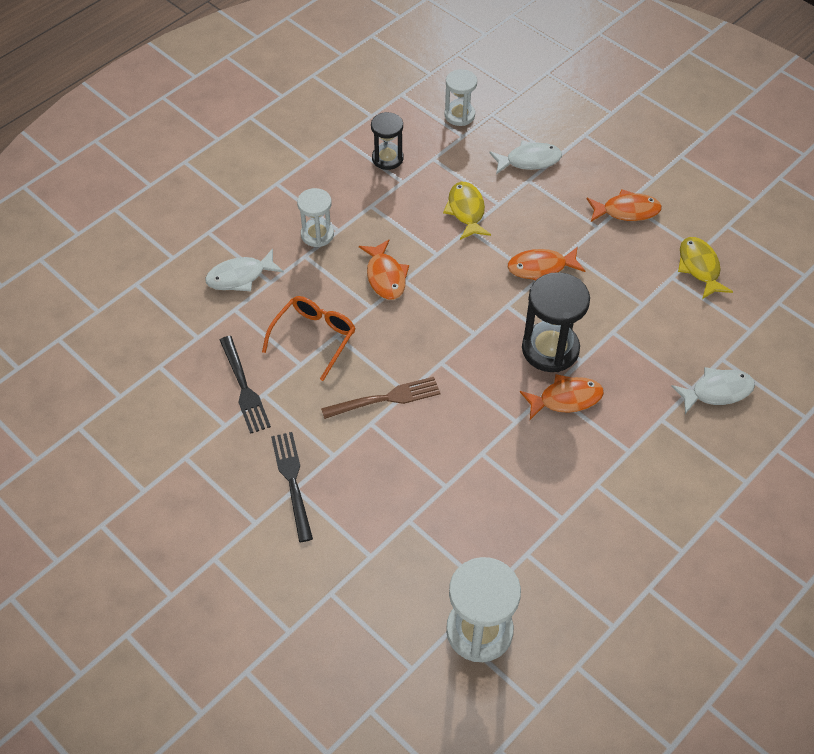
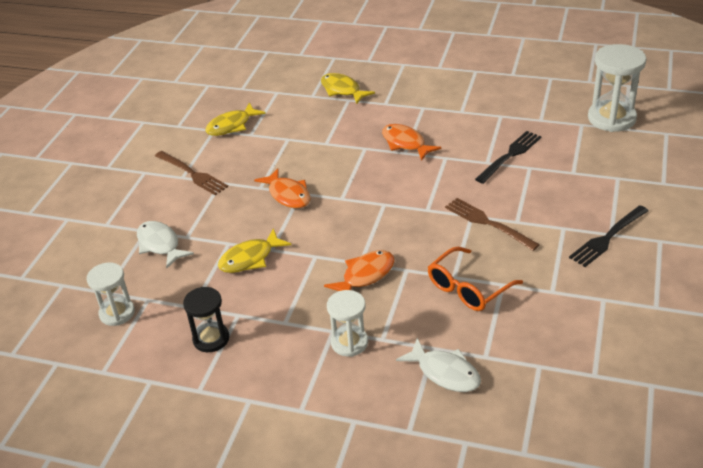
camera: 115 degrees left, 15 degrees down
(244, 387) = (558, 306): black fork -> black fork (510, 155)
(314, 337) = (468, 288): orange glasses -> orange glasses turned 45 degrees counterclockwise
(550, 349) = (367, 164): black hourglass -> none
(626, 211) = (192, 174): orange fish -> brown fork
(717, 391) = (342, 90): white fish -> yellow fish

